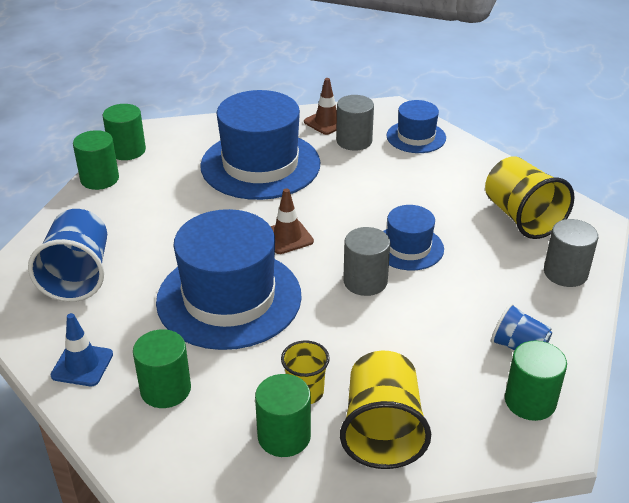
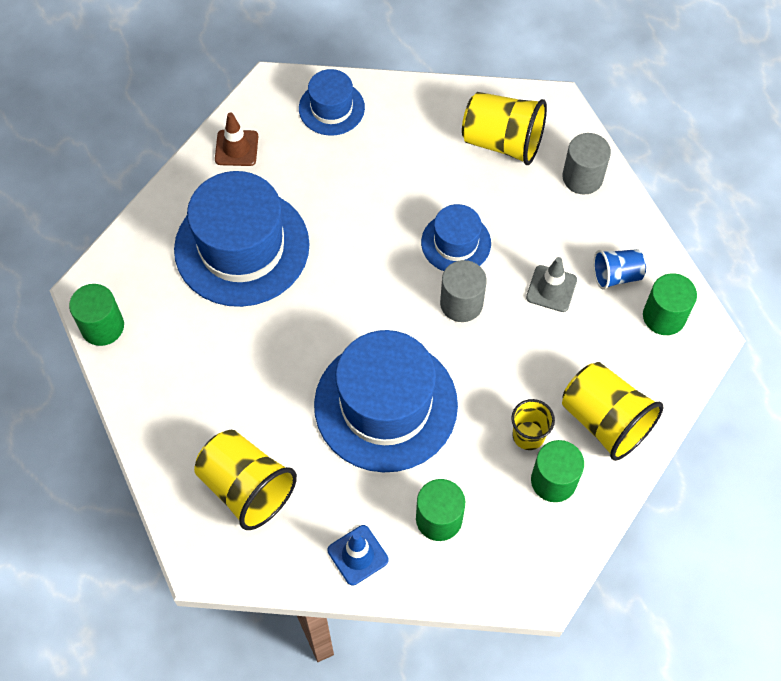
camera: 45 degrees left, 25 degrees up
(78, 276) = (246, 487): blue cup -> yellow cup
(99, 179) = (123, 379): green cylinder -> none
(287, 237) = (357, 308): brown traffic cone -> none
(354, 141) = (286, 154): grey cylinder -> none
(449, 319) = (551, 289): none -> grey traffic cone

